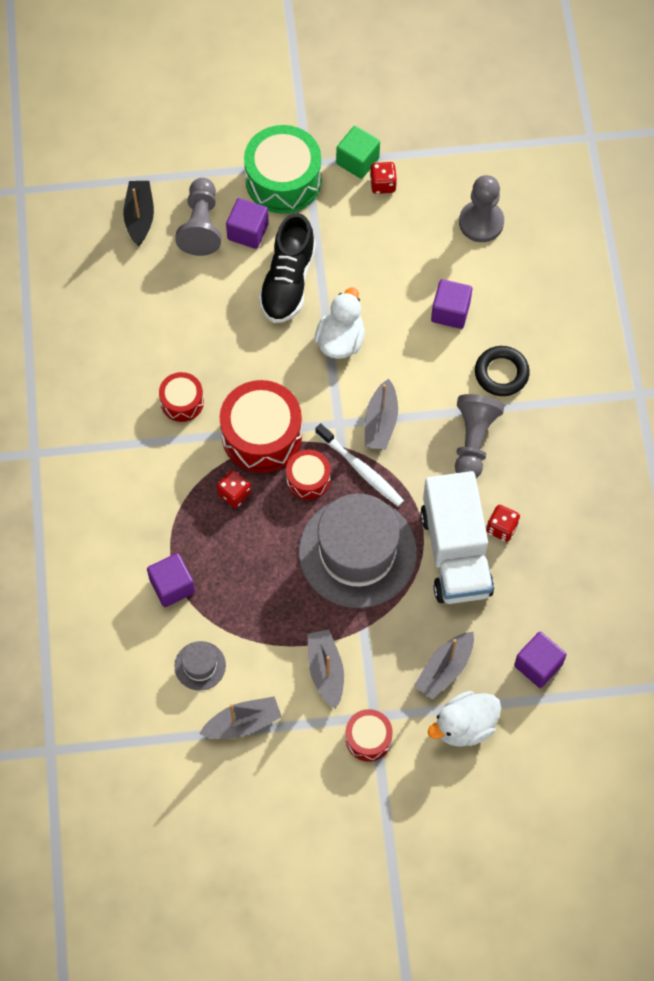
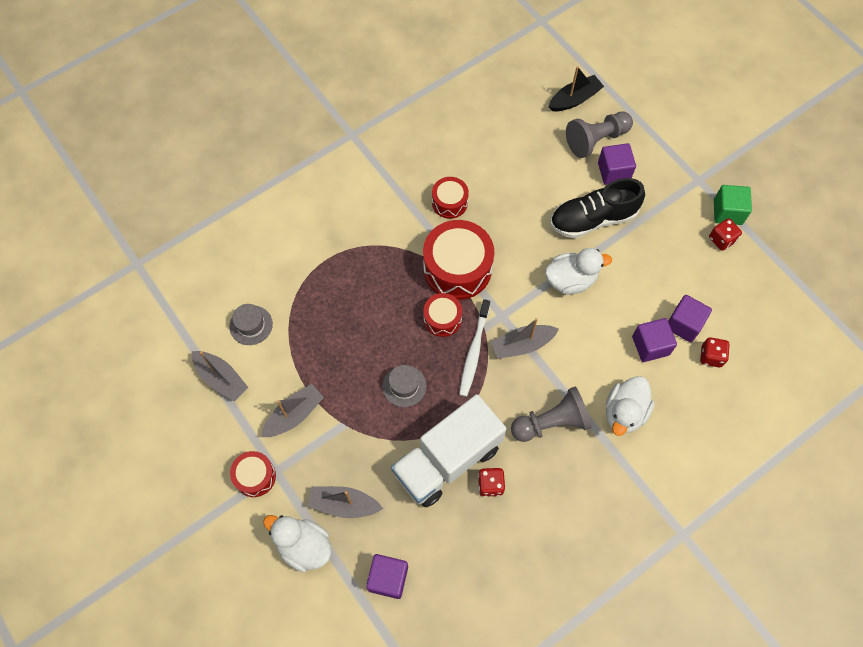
camera: 60 degrees right, 0 degrees up
(172, 586) = (302, 273): purple cube -> purple cube (684, 324)
(234, 494) = (399, 275): red dice -> red dice (711, 356)
(283, 180) = (672, 172): green drum -> none
(357, 552) = (404, 386): grey hat -> grey hat, size x0.42
(481, 222) = (744, 327): grey pawn -> none
(501, 373) = (624, 412): black ring -> white duck

